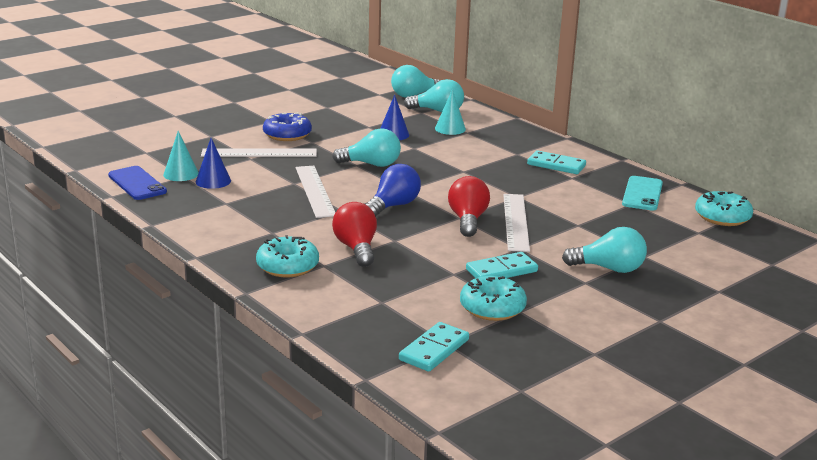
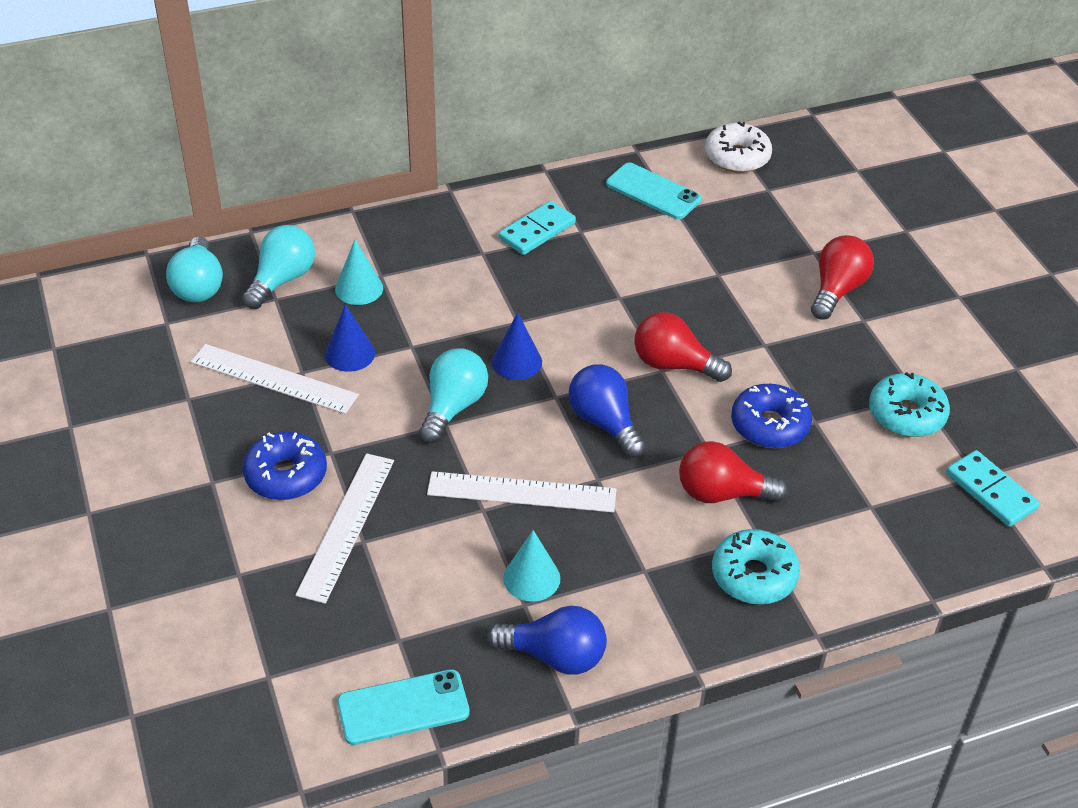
camera: 70 degrees left, 20 degrees up
(137, 184) = (403, 708): blue phone -> turquoise phone
(181, 174) = (387, 642): turquoise cone -> turquoise cone (531, 578)
(190, 215) = (555, 656): none -> blue light bulb
(213, 181) = (435, 605): blue cone -> blue cone (517, 362)
(435, 258) = (769, 425): none -> blue donut
(501, 270) = (819, 378): turquoise domino -> none
(515, 222) = (692, 324): white ruler -> white ruler (273, 379)
(609, 268) = (837, 290): turquoise light bulb -> red light bulb
(722, 217) = (737, 157): turquoise donut -> white donut

